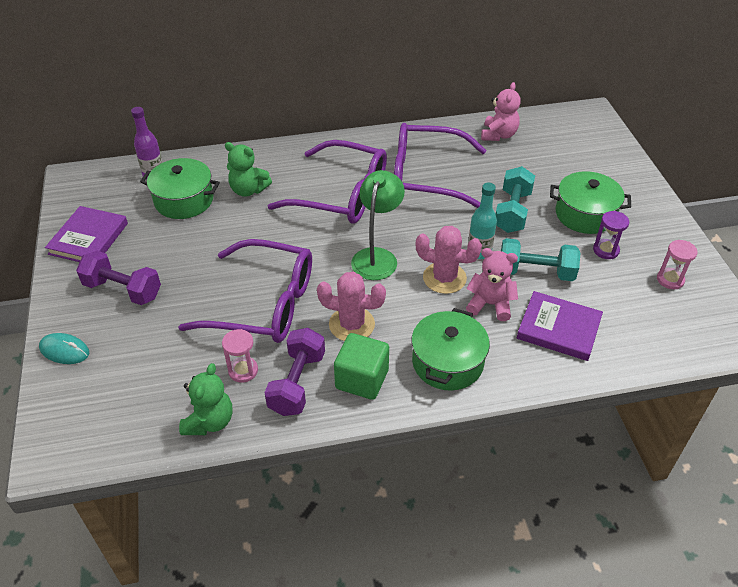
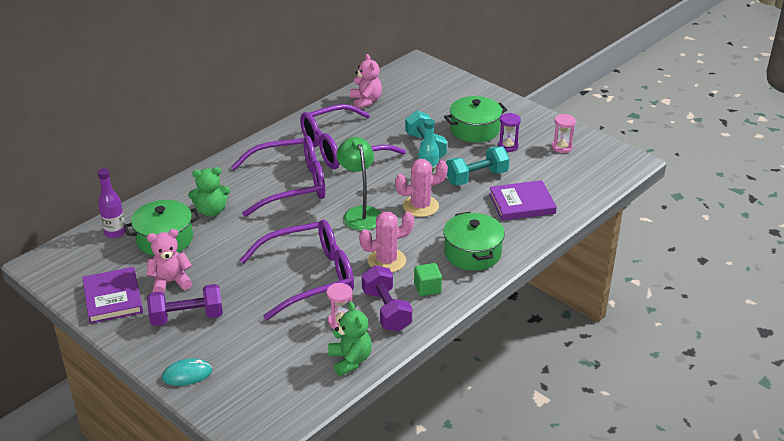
camera: 35 degrees left, 10 degrees down
(362, 379) = (427, 288): green cube -> green cube, size x0.65
(490, 304) = (466, 208): pink teddy bear -> pink teddy bear (170, 282)

